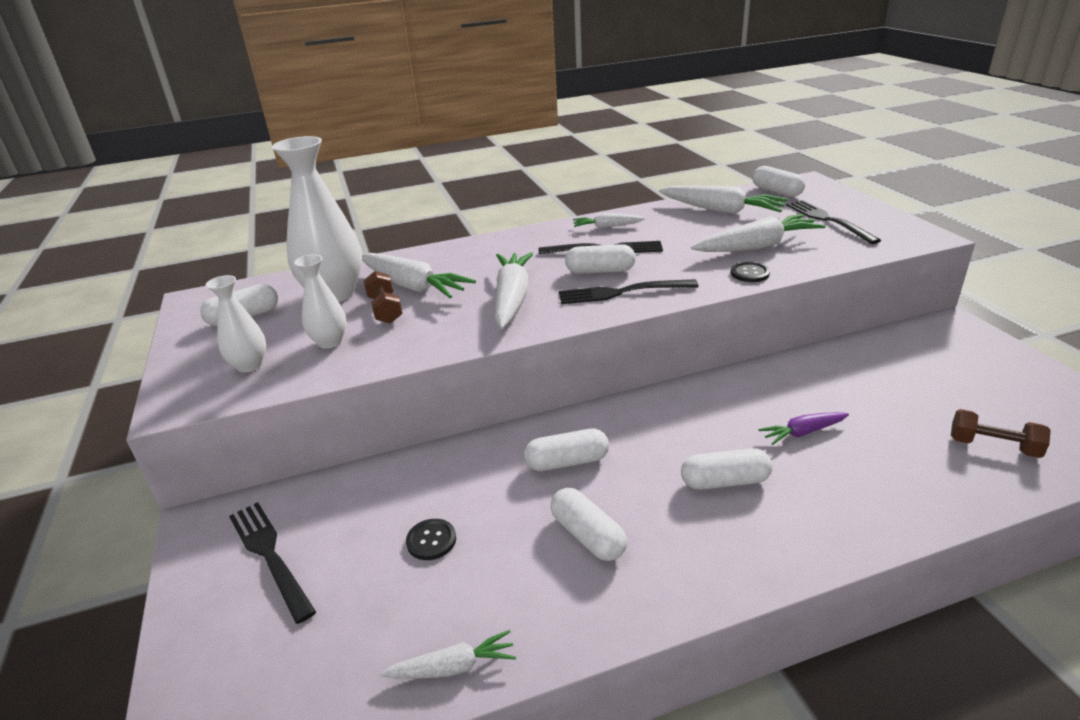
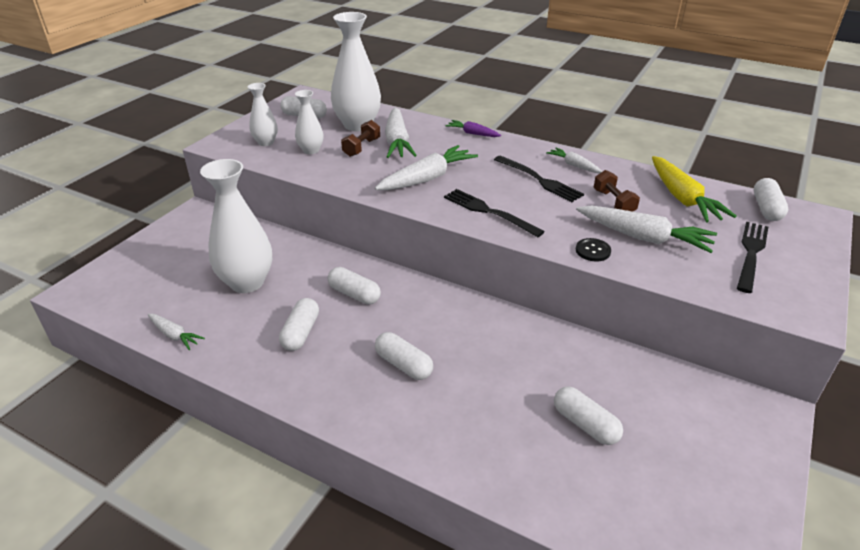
camera: 45 degrees right, 5 degrees up
(270, 555) = (193, 242): black fork -> none
(431, 540) = (247, 282): black button -> white vase
(600, 271) = (506, 191): white capsule -> white capsule (585, 424)
(721, 210) = (682, 198): white carrot -> yellow carrot
(803, 432) = (497, 379): purple carrot -> purple carrot (473, 134)
(993, 446) = (600, 489): brown dumbbell -> brown dumbbell (613, 202)

